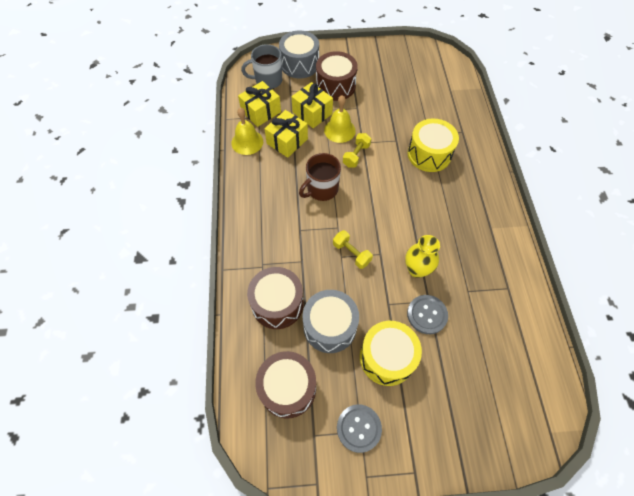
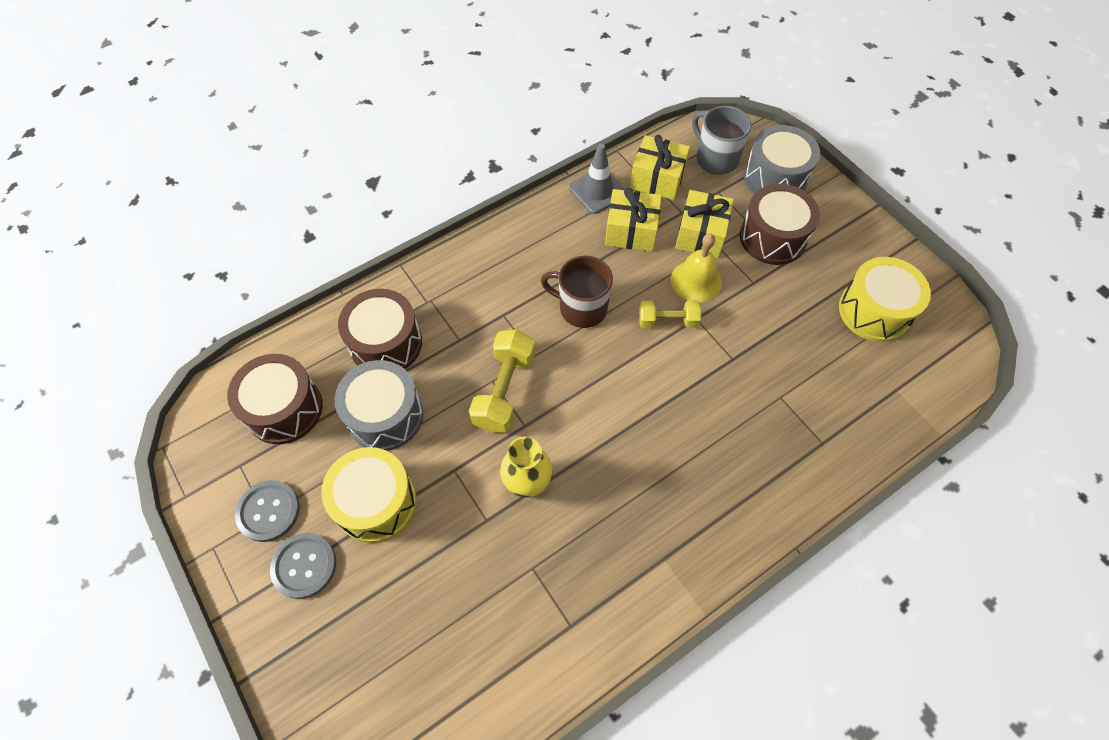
camera: 60 degrees right, 0 degrees up
(247, 142) = (597, 191): yellow bell -> grey traffic cone
(351, 253) = (504, 390): yellow dumbbell -> yellow dumbbell, size x1.58
(427, 315) = (464, 526): grey button -> grey button (304, 566)
(429, 154) = (741, 414): yellow drum -> yellow drum (874, 311)

